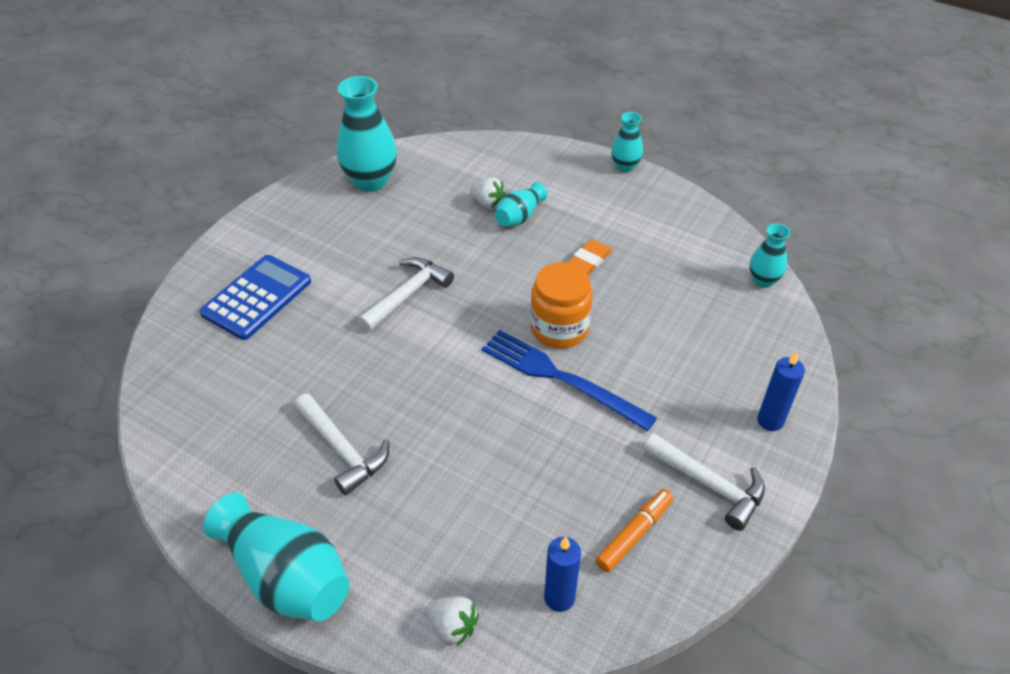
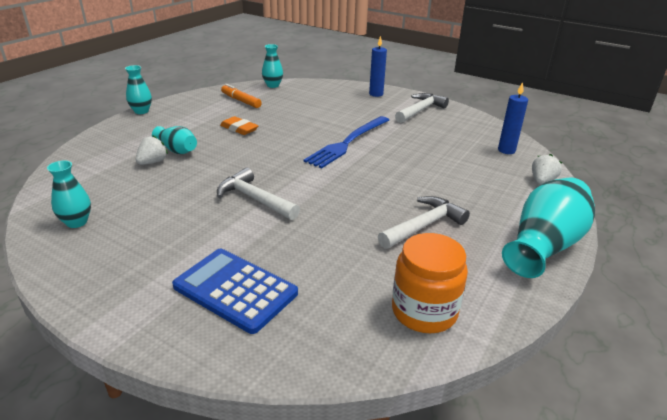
camera: 90 degrees left, 15 degrees down
(371, 181) = (77, 222): turquoise vase -> turquoise vase, size x0.55
(559, 328) = (303, 141): orange jar -> orange jar (424, 311)
(634, 534) = (457, 129): orange marker -> orange marker (241, 101)

